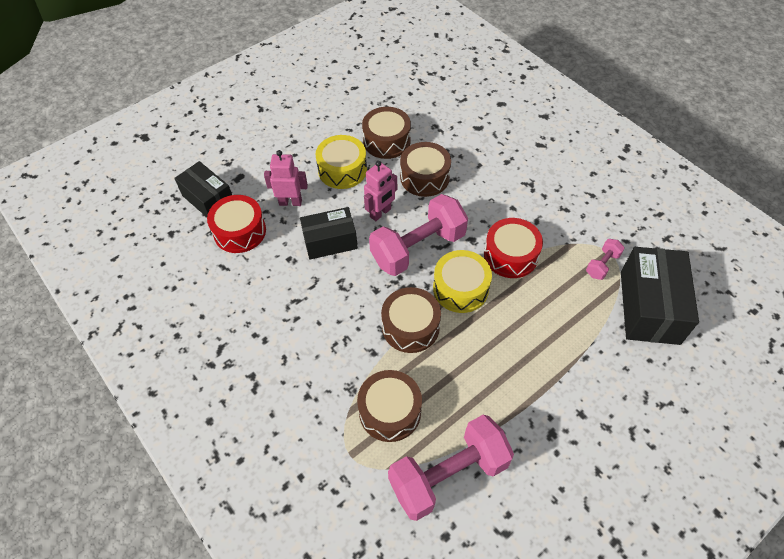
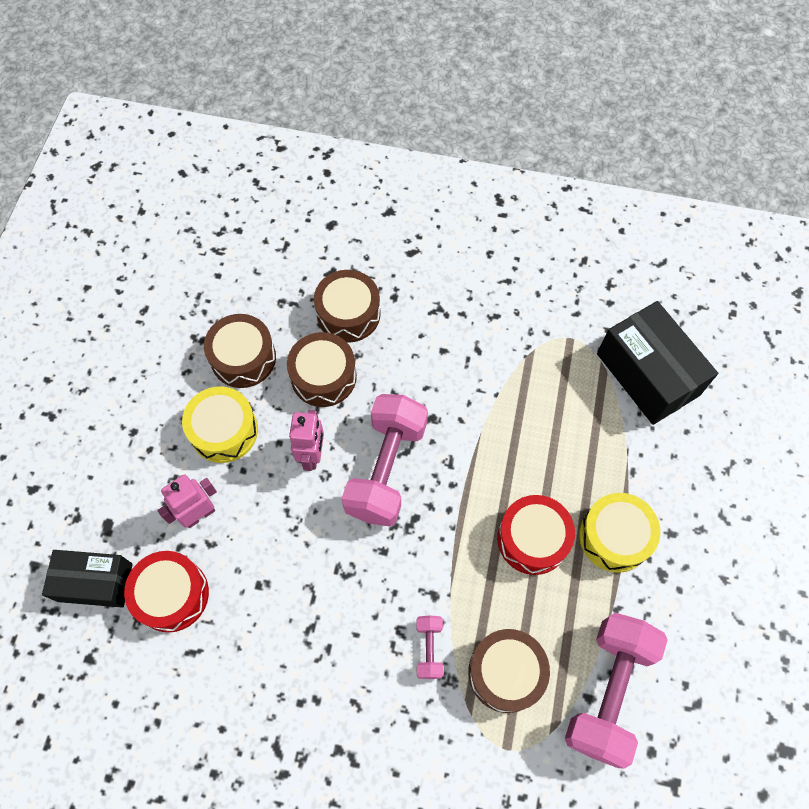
camera: 40 degrees left, 10 degrees up
(330, 241) = (286, 530): black box -> none
(410, 327) = (451, 565): brown drum -> brown drum (348, 314)
(460, 288) = (465, 484): yellow drum -> yellow drum (614, 537)
(510, 255) = (484, 409): red drum -> red drum (532, 539)
(602, 265) = (575, 357): pink dumbbell -> pink dumbbell (429, 649)

